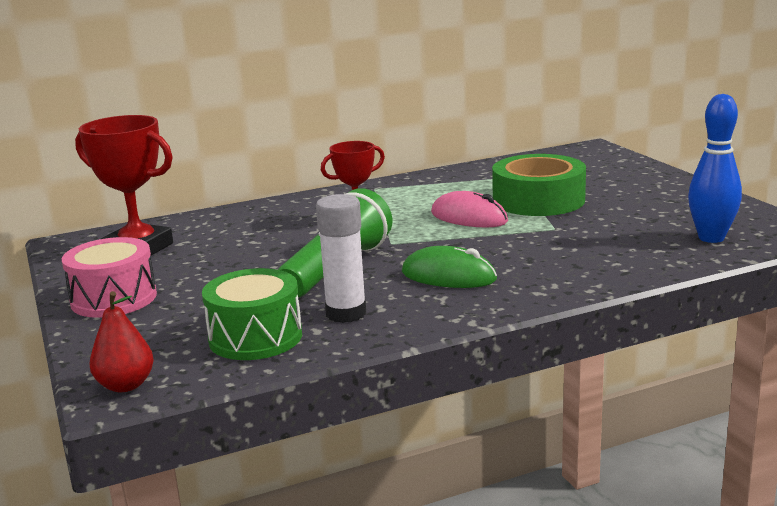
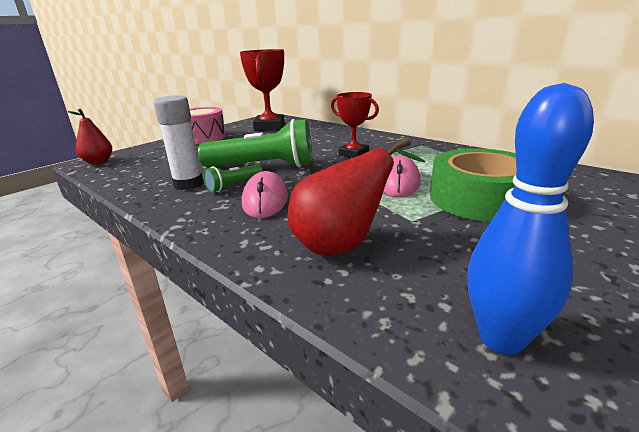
camera: 65 degrees right, 5 degrees up
(255, 337) = (152, 172): green drum -> none
(385, 288) = (233, 185): none -> green flashlight
(448, 276) = (265, 200): green mouse -> pink mouse
(577, 257) = (343, 245): none -> red pear

